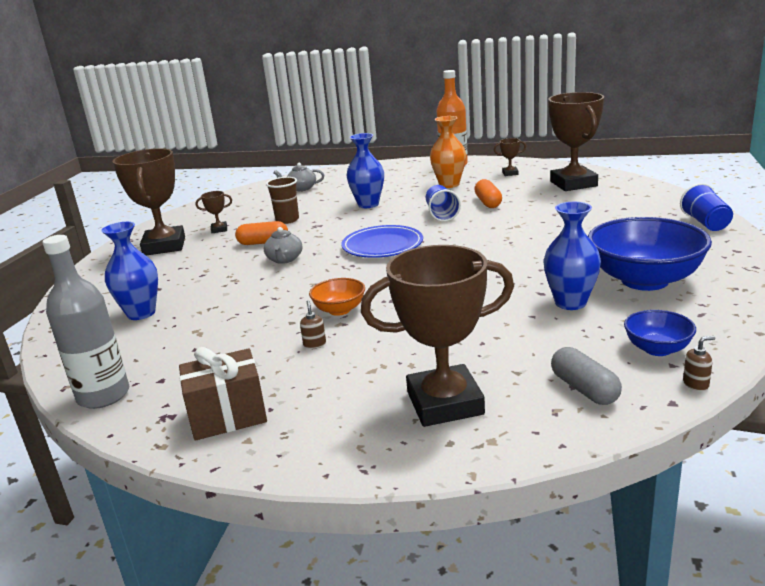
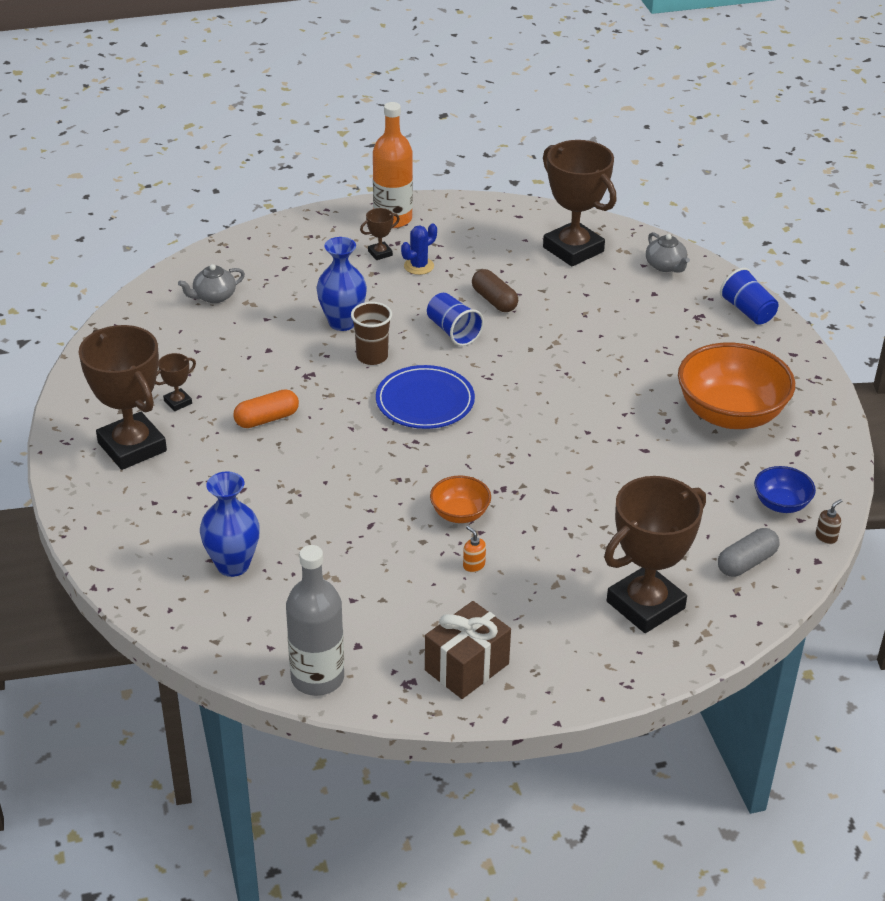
camera: 30 degrees left, 15 degrees up
(284, 259) = (324, 445): grey teapot -> grey teapot (665, 266)
(287, 220) = (257, 369): brown cup -> brown cup (372, 356)
(314, 344) = (473, 565): brown soap dispenser -> orange soap dispenser
(449, 184) = (419, 266): orange vase -> blue cactus
(488, 202) = (494, 300): orange capsule -> brown capsule
(510, 173) = (482, 233): brown trophy -> brown trophy (380, 253)
(570, 303) = (680, 459): blue vase -> none
(584, 389) = (746, 562): grey capsule -> grey capsule turned 75 degrees counterclockwise
(644, 280) = (730, 414): blue bowl -> orange bowl

